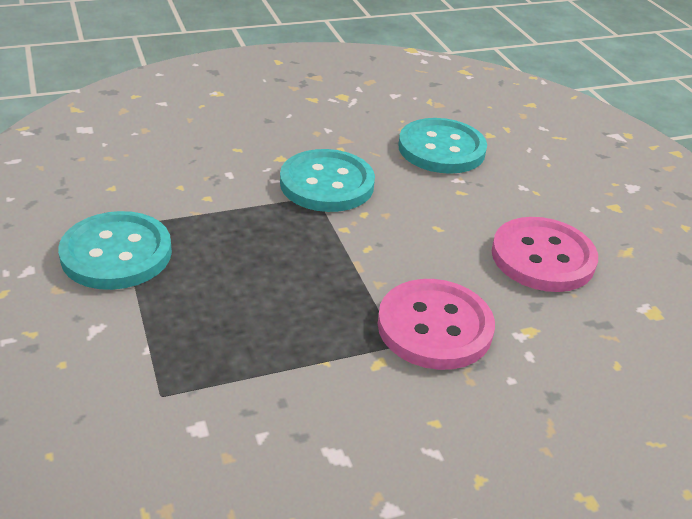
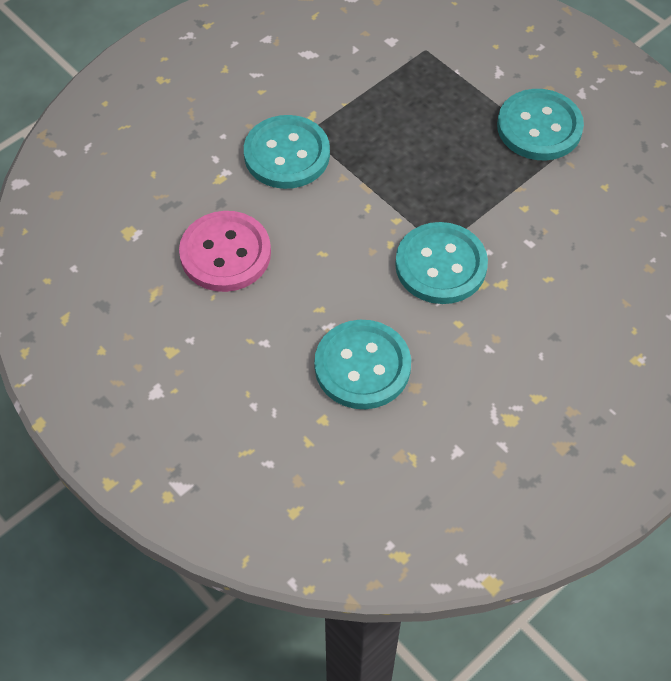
camera: 160 degrees right, 20 degrees up
(435, 327) = (287, 154): pink button -> turquoise button

